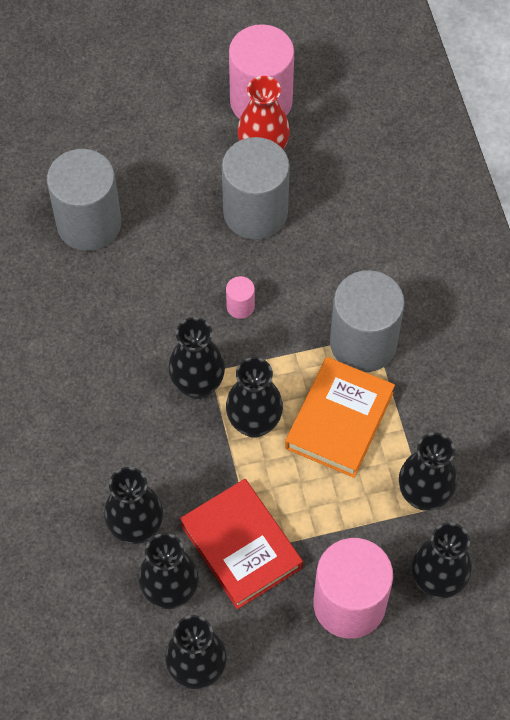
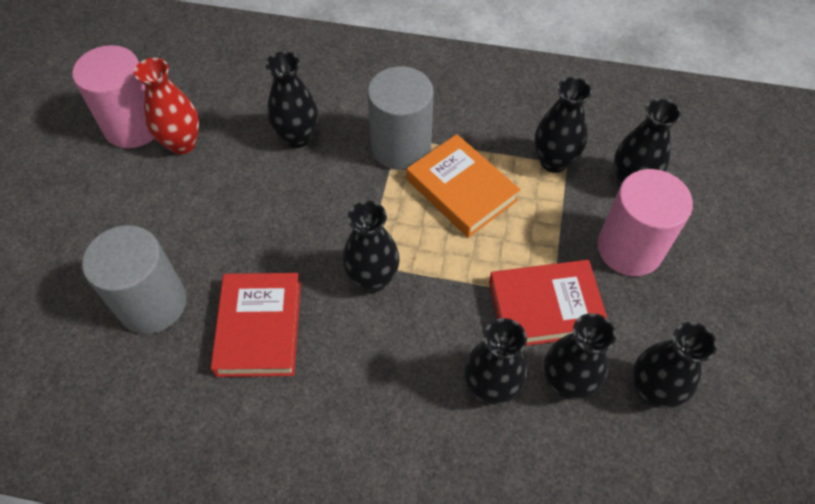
camera: 65 degrees left, 5 degrees down
(106, 317) = (259, 328): none -> red book
(240, 306) = (316, 217): pink cylinder -> none
(254, 423) = (432, 251): black vase -> black vase (297, 137)
(255, 212) = (234, 171): grey cylinder -> none

